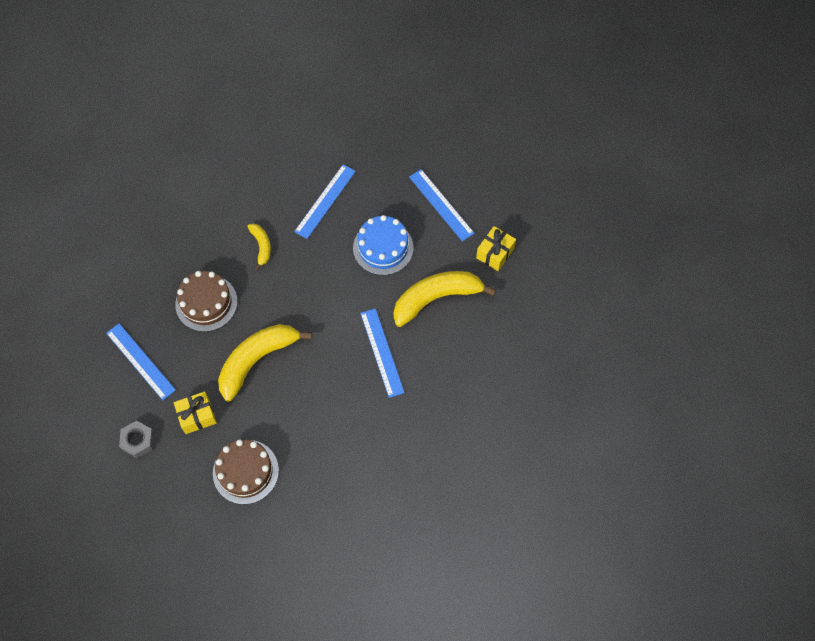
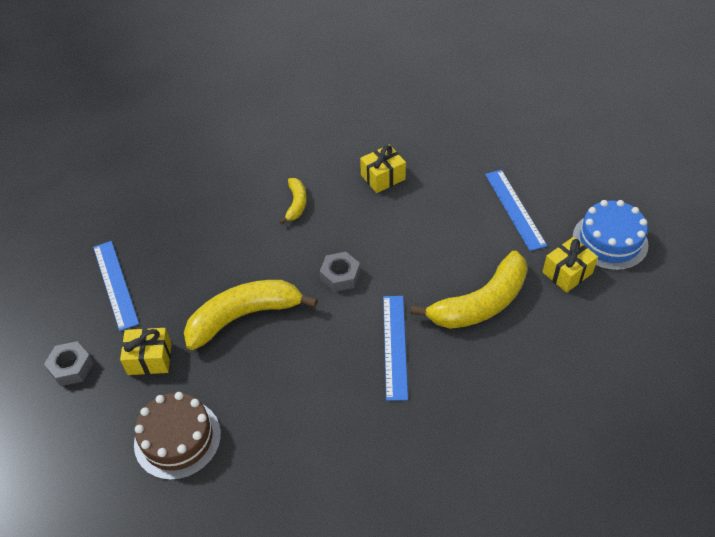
camera: 20 degrees right, 15 degrees down
(206, 303) = (213, 244): brown cake -> none
(320, 304) = (340, 276): none -> grey nut
(325, 201) = (383, 177): blue ruler -> yellow gift
(383, 248) = (433, 236): blue cake -> blue cake (610, 241)
(436, 298) = (480, 303): yellow banana -> yellow banana turned 150 degrees clockwise

